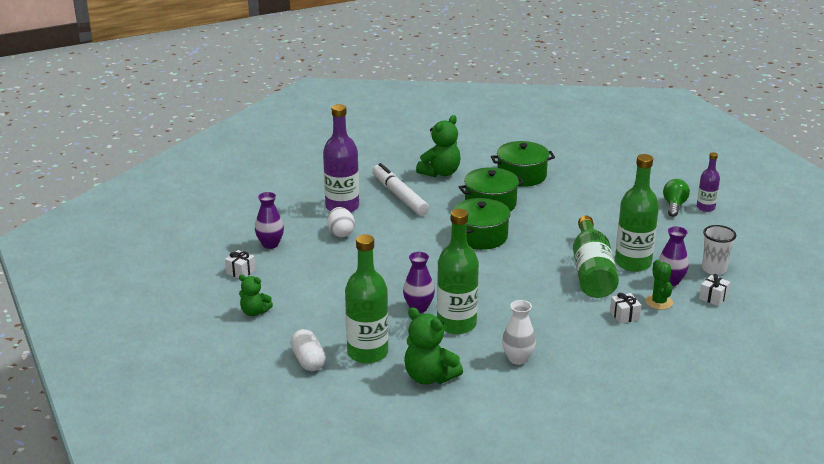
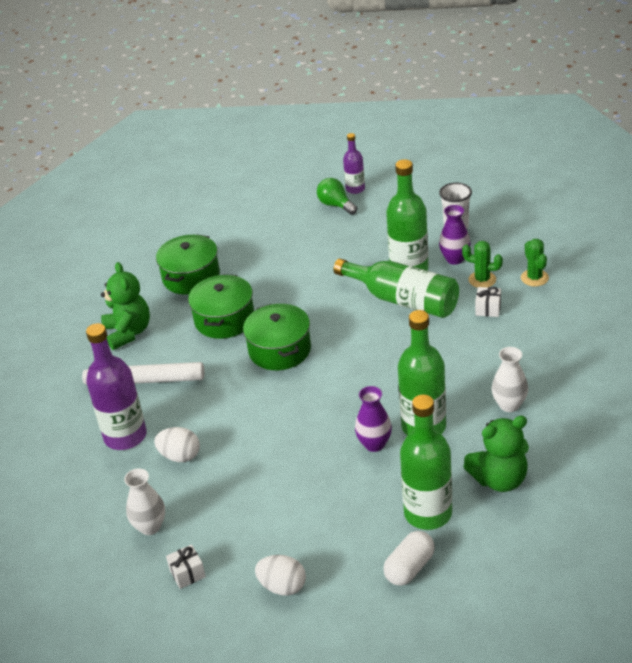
camera: 55 degrees left, 10 degrees up
(254, 312) = (283, 586): green teddy bear -> white egg
(270, 244) = (150, 527): purple vase -> white vase
(308, 360) = (409, 568): white capsule -> white capsule turned 60 degrees counterclockwise
(691, 328) = (534, 278): none -> green cactus
(713, 297) = (498, 246): white gift -> none

